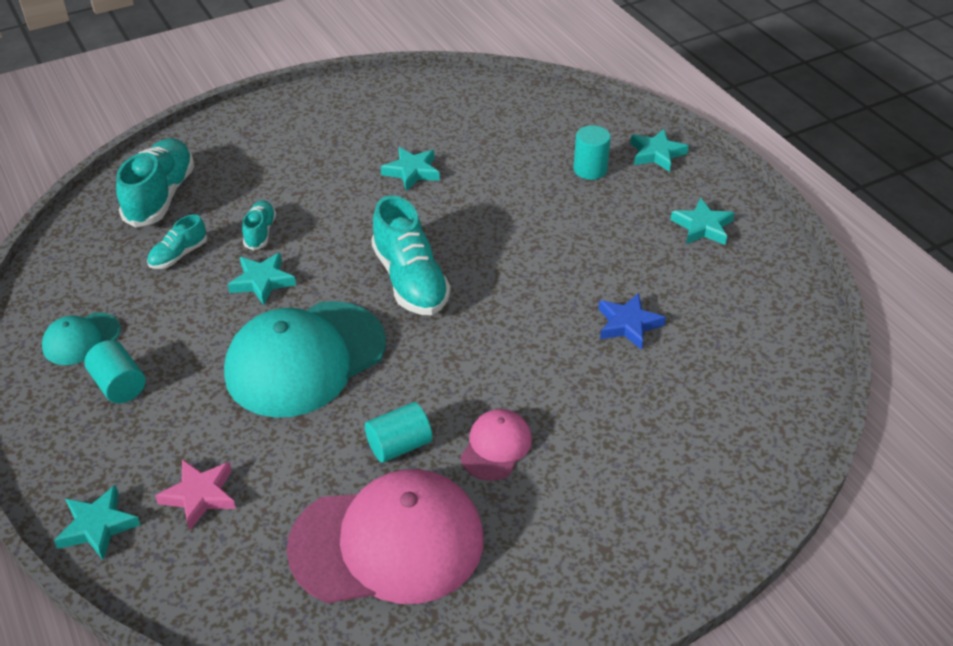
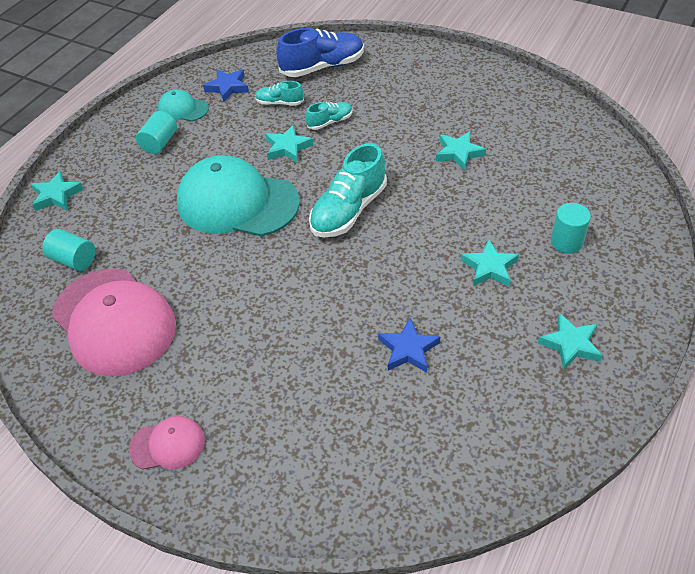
camera: 60 degrees right, 5 degrees up
(92, 284) = (227, 87): none -> blue star
(160, 196) = (322, 67): turquoise shoe -> blue shoe
(199, 495) = (100, 221): pink star -> none
(399, 445) = (196, 285): turquoise cylinder -> turquoise cylinder (74, 260)
(496, 447) = (228, 333): pink cap -> pink cap (167, 445)
(656, 154) = (633, 272): turquoise star -> turquoise star (489, 267)

